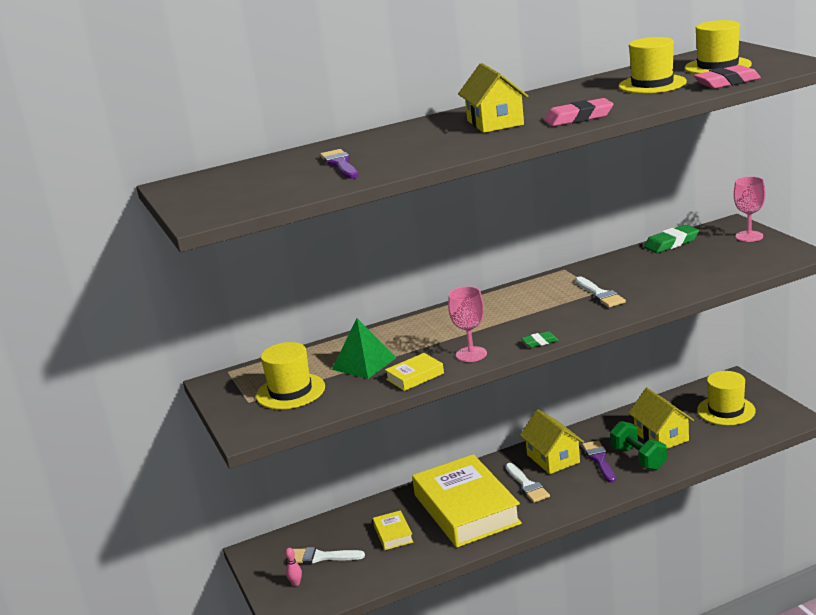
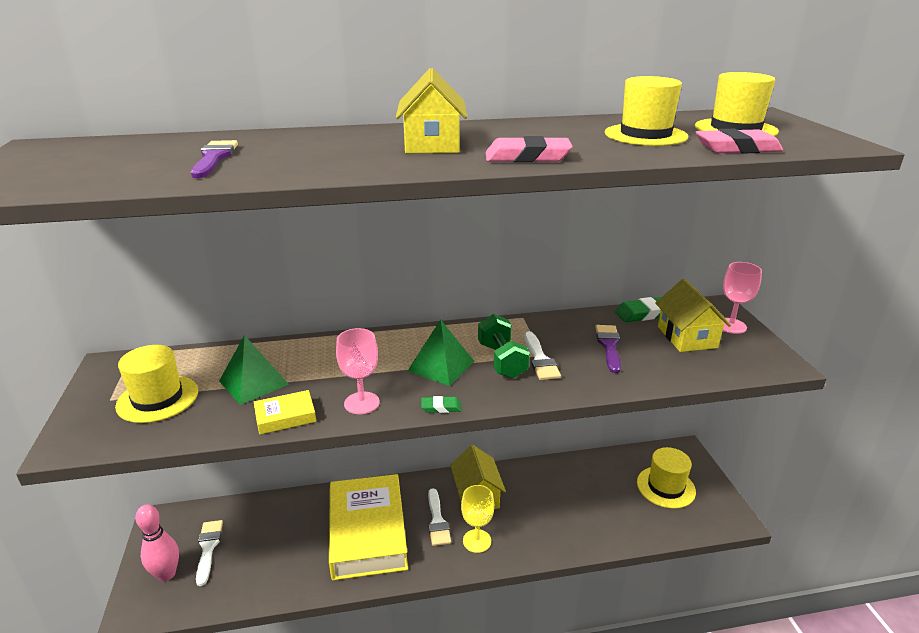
camera: 10 degrees right, 5 degrees up
(296, 583) = (166, 574): pink bowling pin -> pink bowling pin, size x2.15
(320, 557) = (208, 548): white brush -> white brush turned 60 degrees clockwise
(393, 534) = (286, 541): yellow book -> none
(518, 317) = (441, 366): none -> green pyramid
(572, 489) = (477, 541): none -> yellow goblet
(599, 460) = (519, 511): purple brush -> purple brush (609, 346)
(638, 458) = (557, 521): green dumbbell -> green dumbbell (502, 360)
(661, 436) = (590, 500): yellow house -> yellow house (687, 337)

